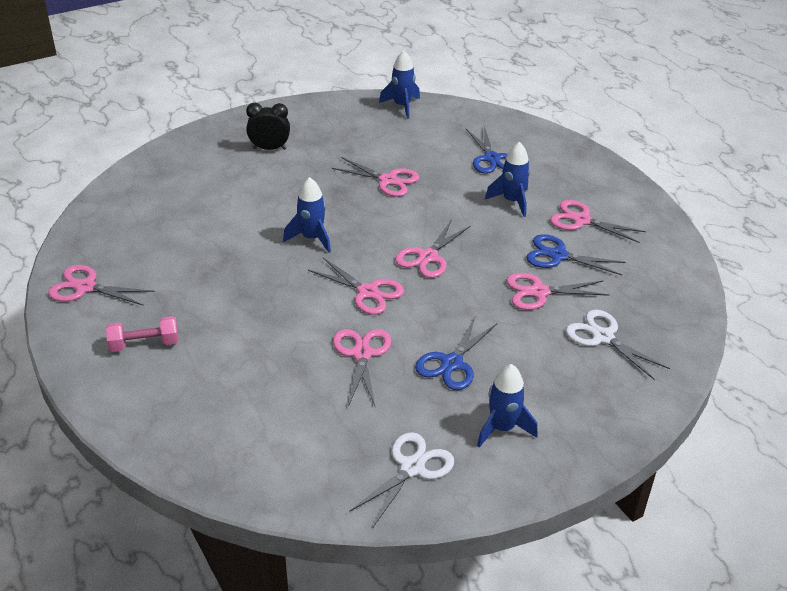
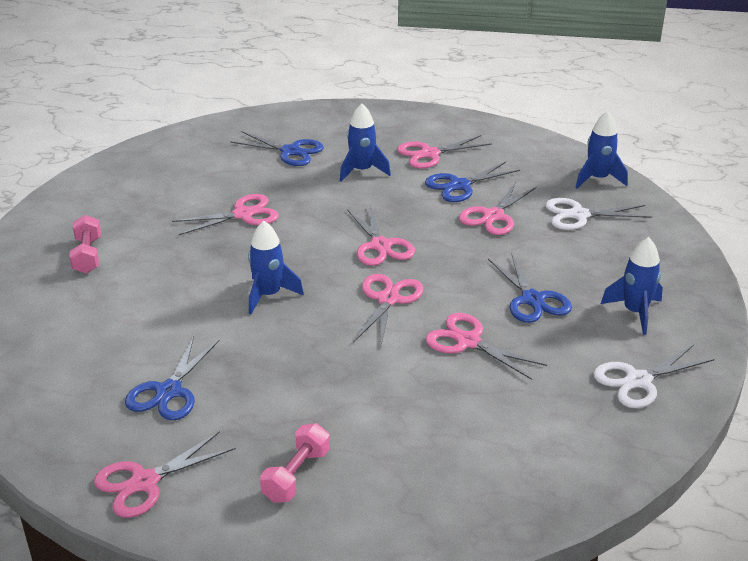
camera: 50 degrees left, 5 degrees down
(173, 251) = (169, 391): none -> blue scissors
(269, 148) = (87, 255): black clock -> pink dumbbell
(368, 292) = (388, 299): pink scissors -> pink scissors turned 60 degrees counterclockwise
(402, 106) = (142, 155): blue rocket -> blue rocket (598, 179)
(412, 468) = (638, 381): white scissors -> white scissors turned 105 degrees counterclockwise

